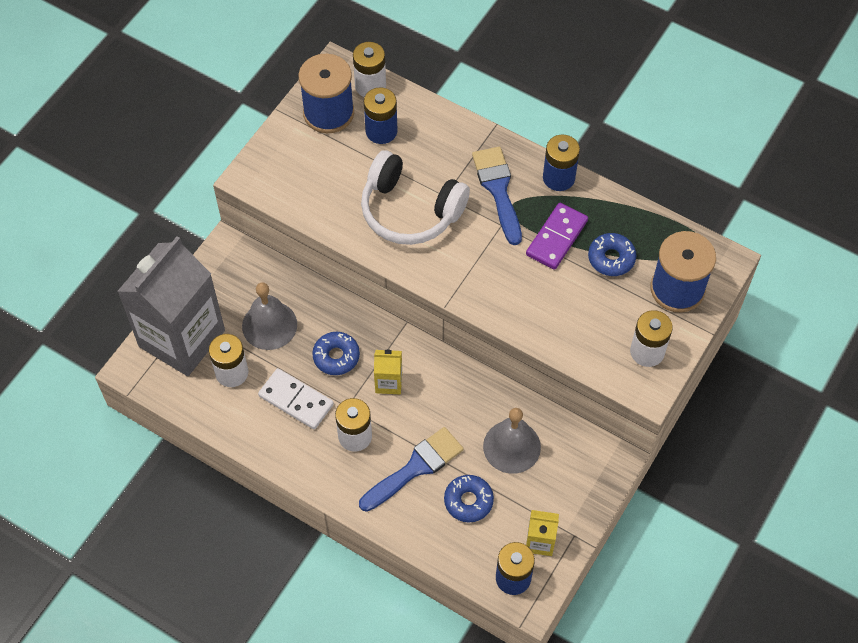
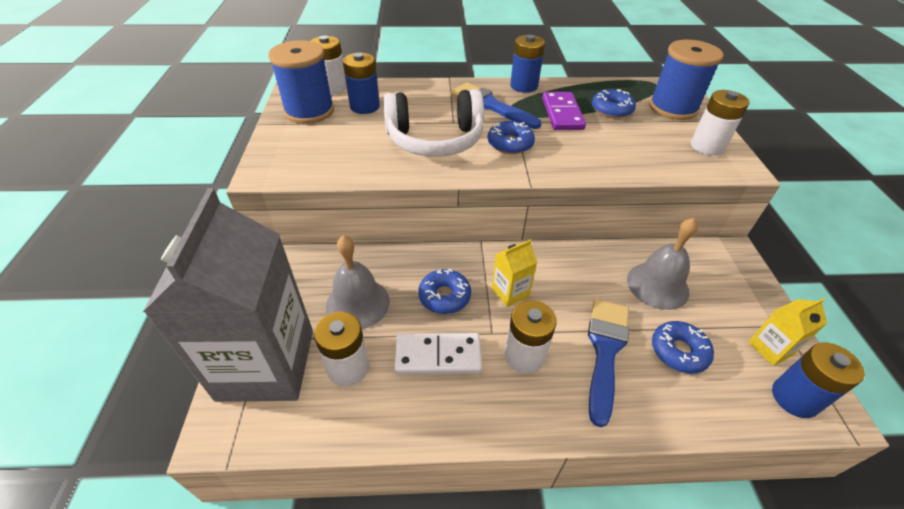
camera: 35 degrees left, 15 degrees down
(470, 251) = (510, 144): none -> blue donut

